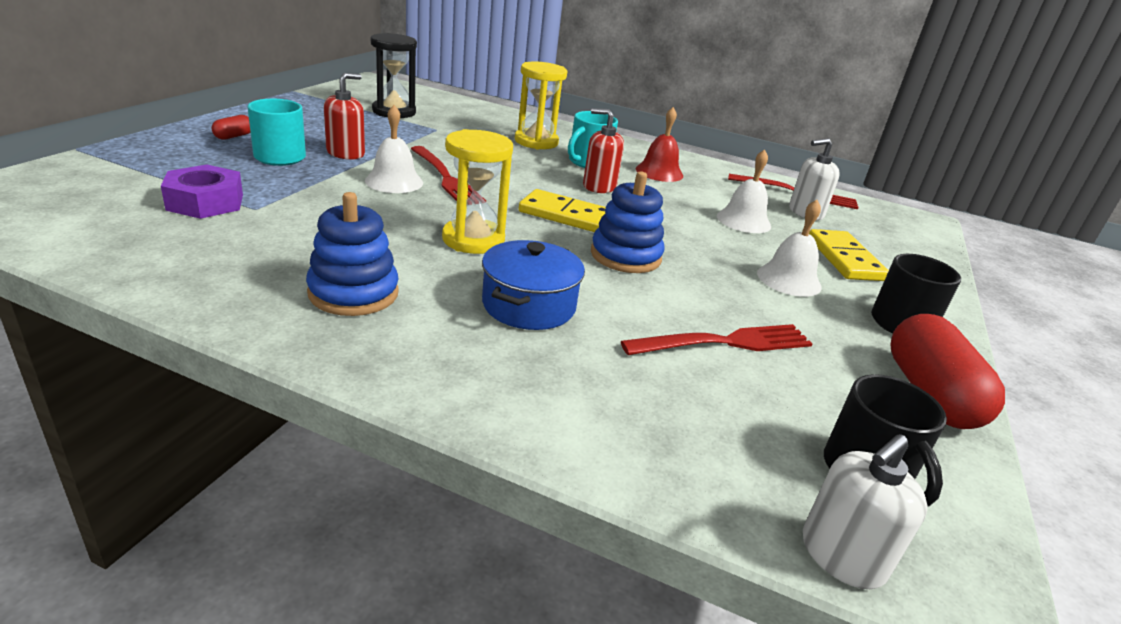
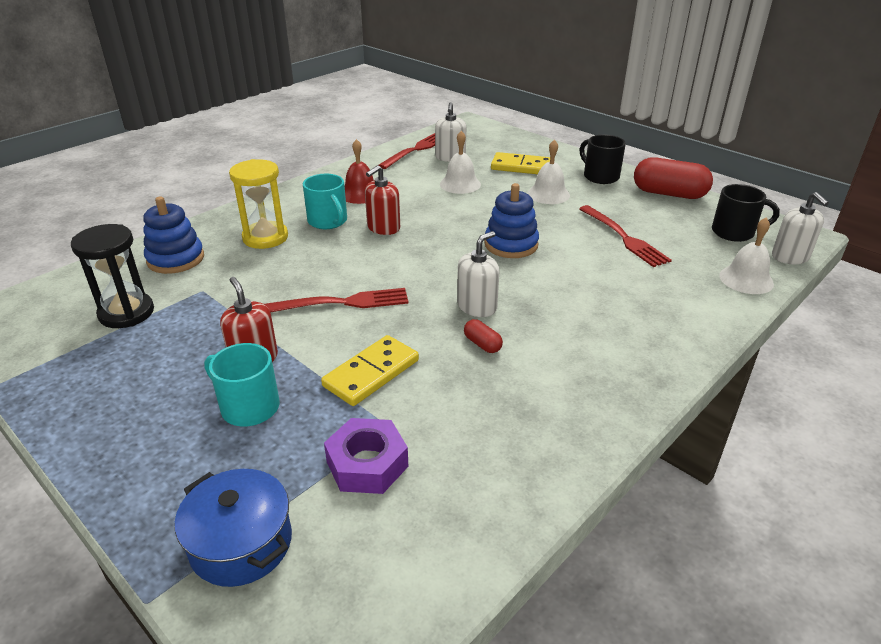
camera: 65 degrees left, 5 degrees up
(234, 136) = (160, 446): red capsule -> red capsule (482, 344)
(353, 293) = (562, 376): blue stacking toy -> blue stacking toy (175, 259)
(394, 181) = (343, 334): white bell -> white bell (746, 279)
(473, 240) = (477, 307): yellow hourglass -> white soap dispenser
(529, 305) = (581, 298): blue pot -> blue pot (241, 543)
(566, 215) = (438, 255): yellow domino -> yellow domino (371, 373)
(724, 342) = (624, 237): red fork -> red fork turned 150 degrees clockwise

